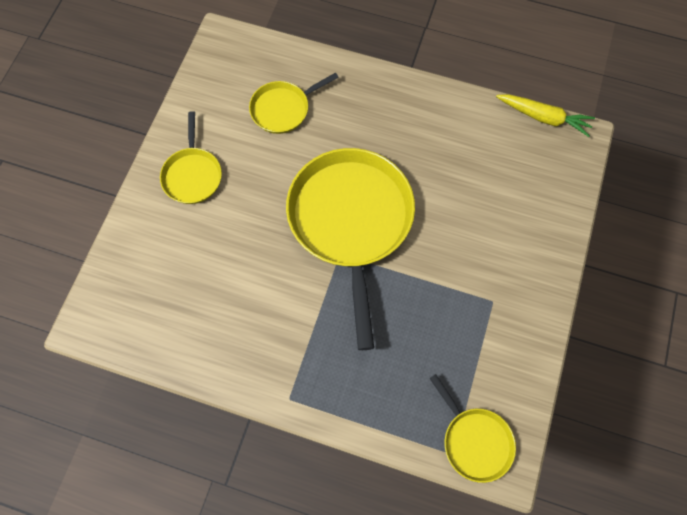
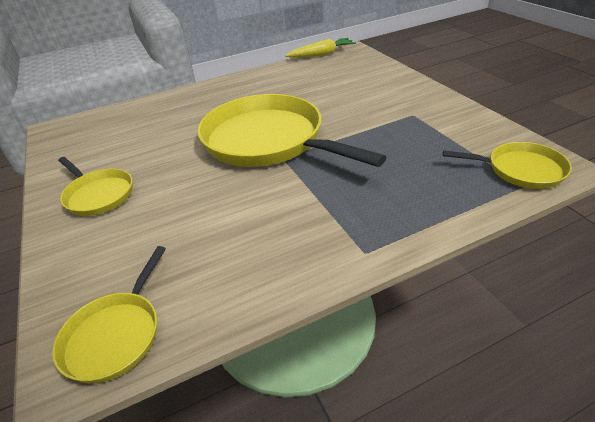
camera: 40 degrees left, 30 degrees down
(283, 109) = (145, 129): yellow pan -> yellow pan (115, 335)

